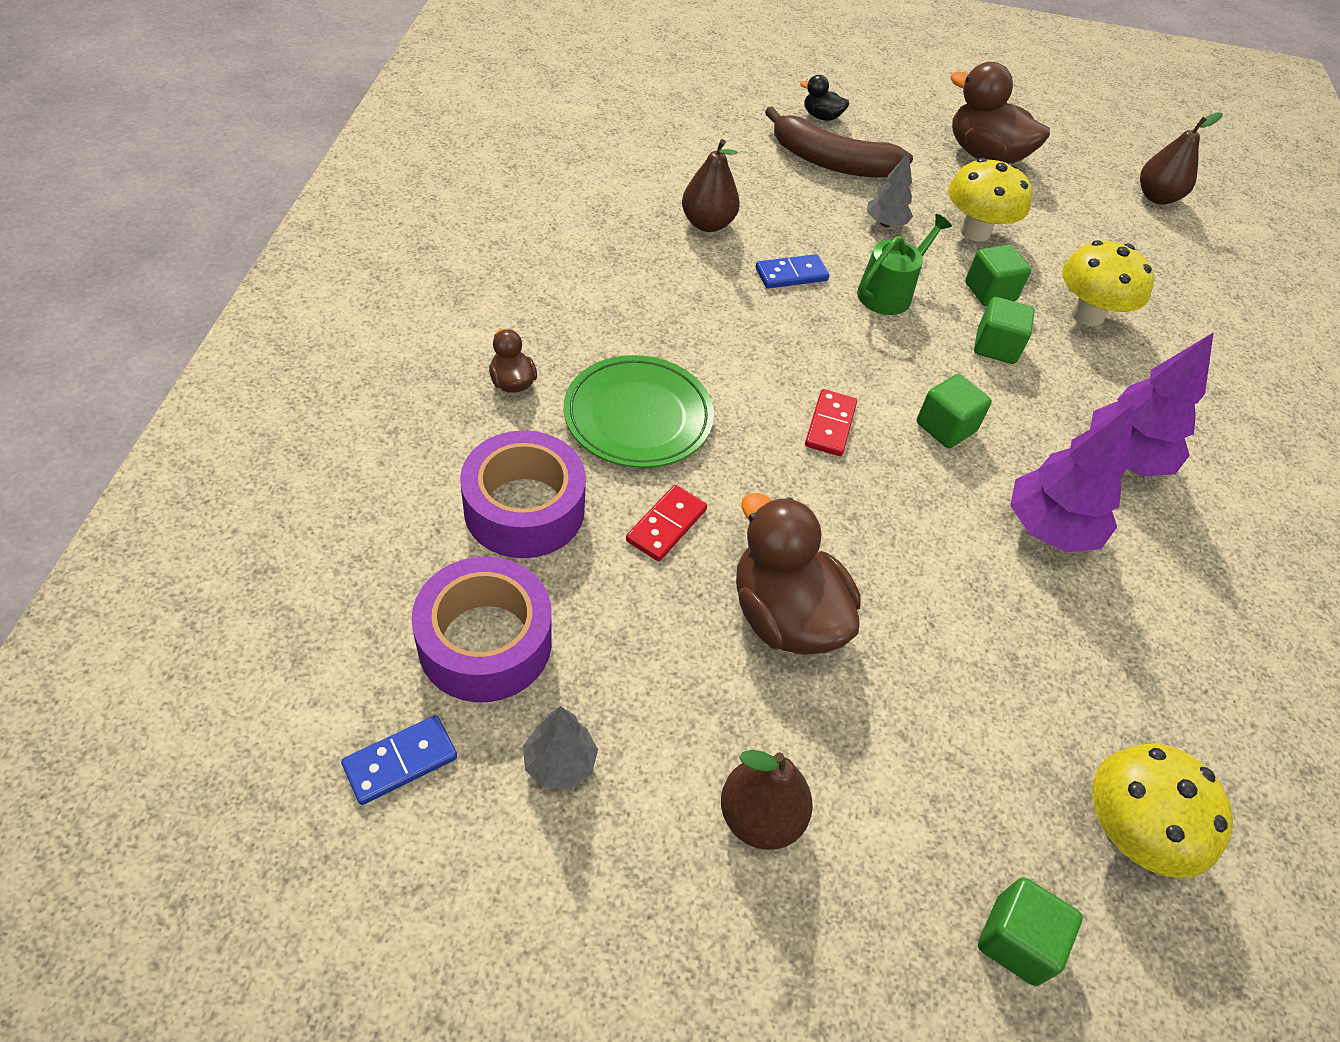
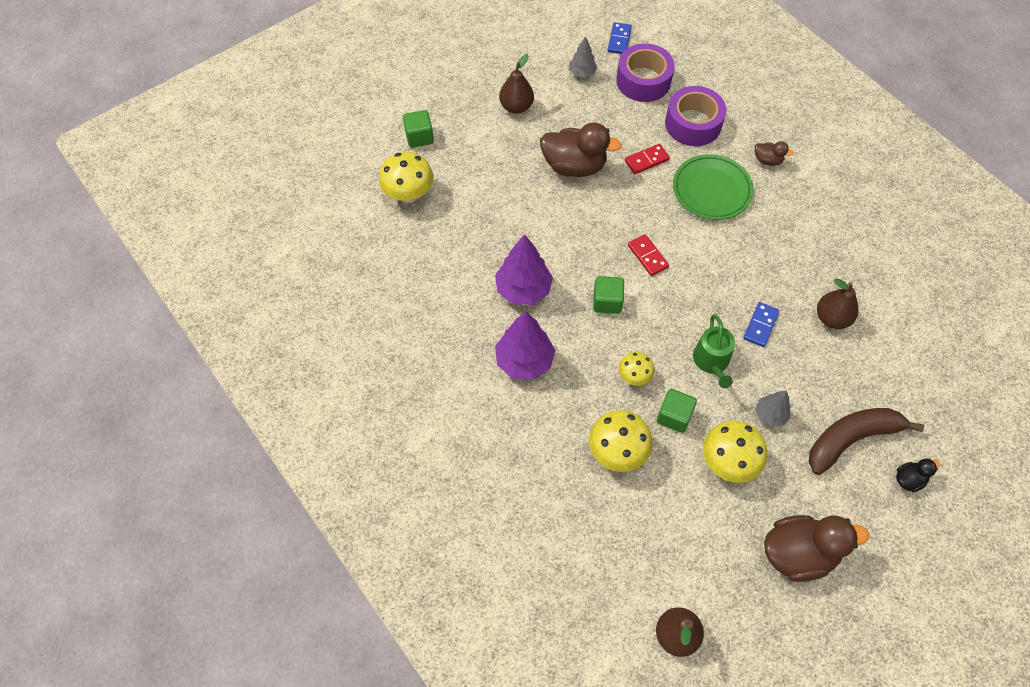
camera: 140 degrees right, 10 degrees up
(666, 525) = (646, 160): red domino -> red domino turned 75 degrees clockwise
(996, 347) = (634, 376): green cube -> yellow mushroom

